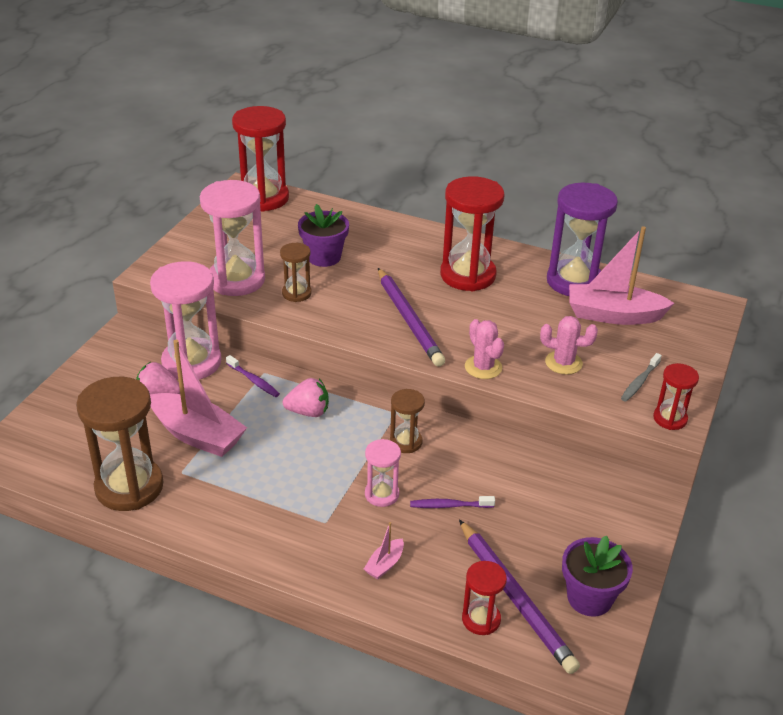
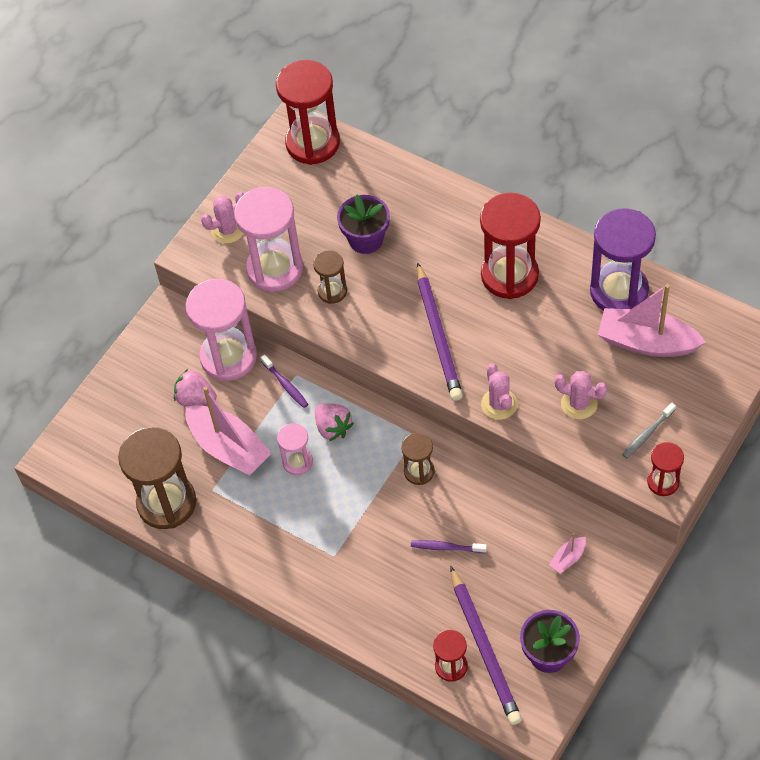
camera: 15 degrees right, 20 degrees up
(187, 256) = (228, 230): none -> pink cactus
(308, 412) = (333, 428): pink strawberry -> pink strawberry turned 45 degrees clockwise
(382, 494) = (387, 530): pink hourglass -> pink hourglass (297, 462)
(384, 564) = (379, 604): pink boat -> pink boat (568, 558)

